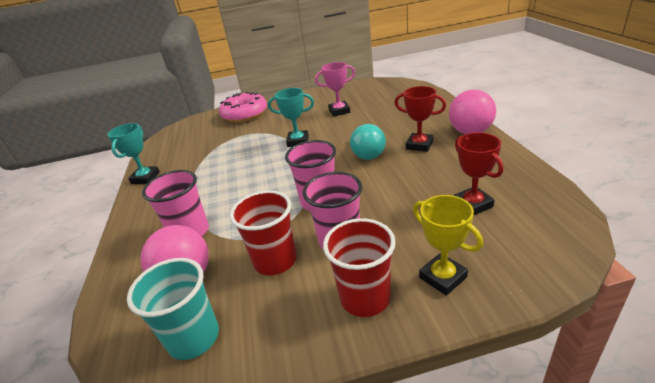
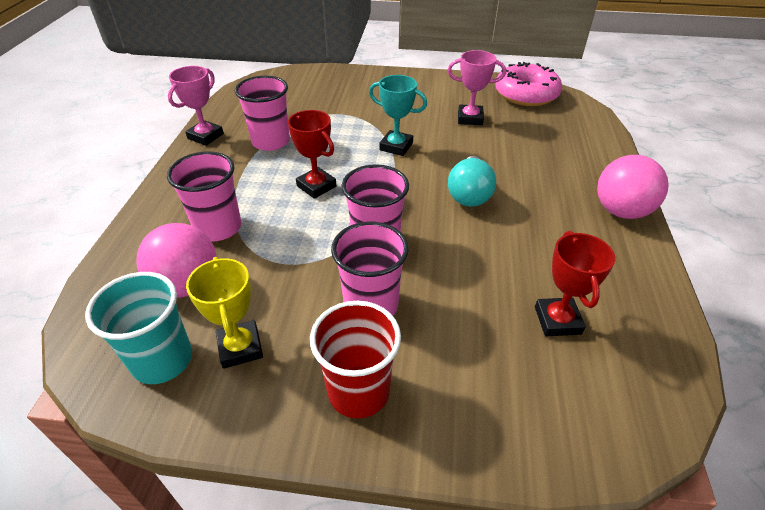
camera: 15 degrees right, 10 degrees up
(145, 178) = (205, 136): turquoise trophy -> pink trophy
(201, 166) = (271, 142): none -> pink cup
(245, 114) = (355, 84): pink donut -> pink donut (526, 94)
(275, 261) = (288, 302): red cup -> none
(419, 145) = (542, 207): red trophy -> red trophy (316, 186)
(443, 277) = (461, 404): yellow trophy -> yellow trophy (240, 347)

